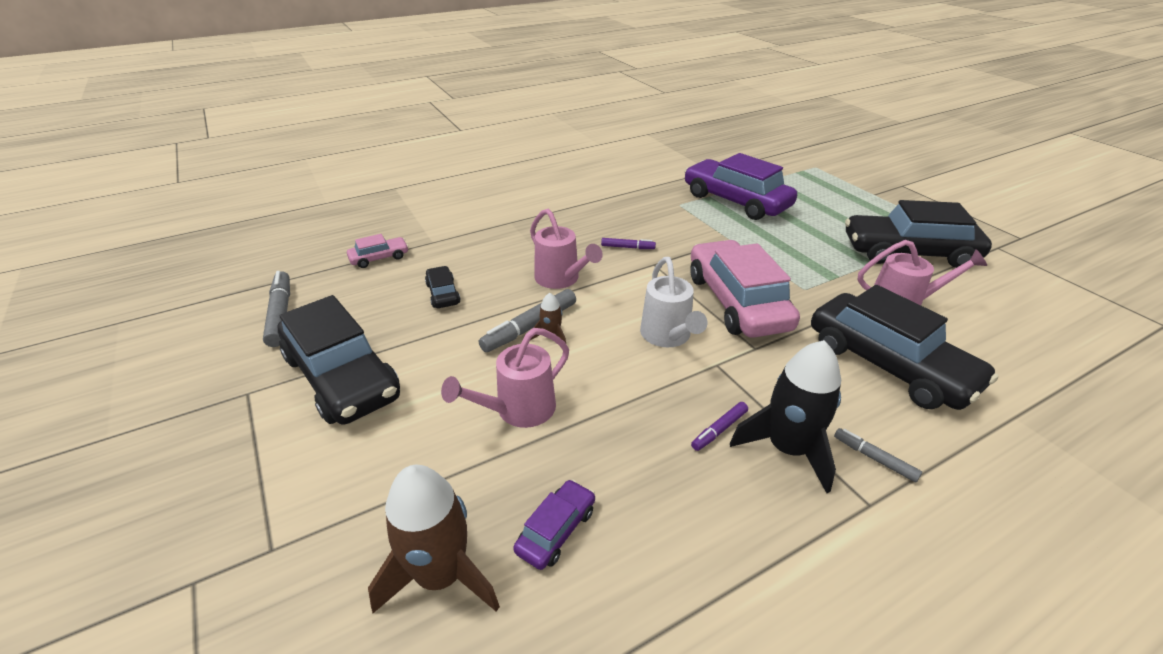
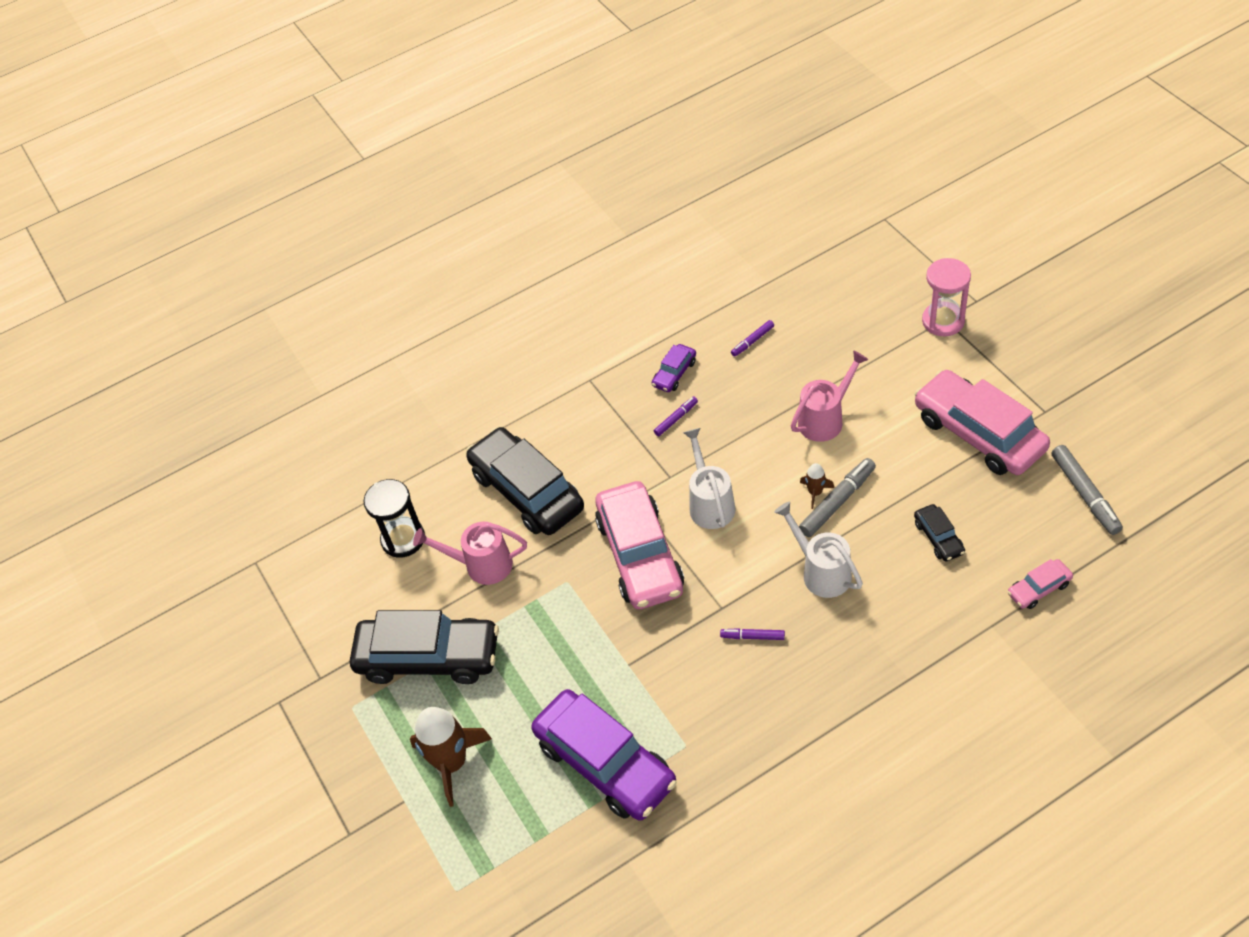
camera: 175 degrees left, 15 degrees up
(276, 546) = (943, 321): none -> pink hourglass
(342, 377) = (979, 433): black car -> pink car
(441, 575) = (841, 318): brown rocket -> brown rocket (452, 763)
(556, 530) = (781, 346): purple car -> purple car (674, 373)
(561, 279) = (821, 571): pink watering can -> white watering can
(603, 546) = (753, 341): none -> purple marker
(787, 449) = (631, 410): black rocket -> none
(874, 459) = (574, 409): grey marker -> none
(1008, 332) = (403, 539): none -> black hourglass

